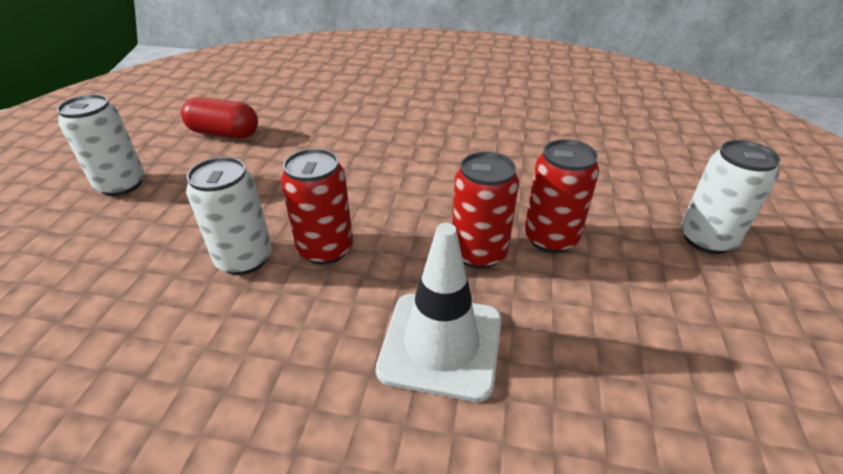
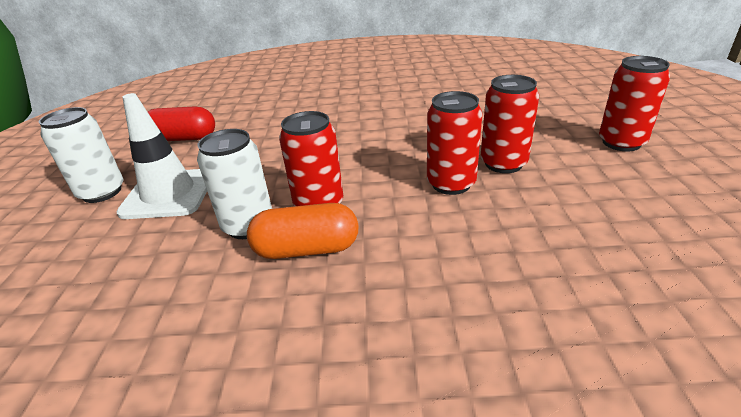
camera: 10 degrees left, 5 degrees down
(290, 303) = (306, 249): none -> orange capsule
(441, 344) = (453, 252): white traffic cone -> white traffic cone (169, 194)
(706, 239) = (621, 143): white can -> red can

